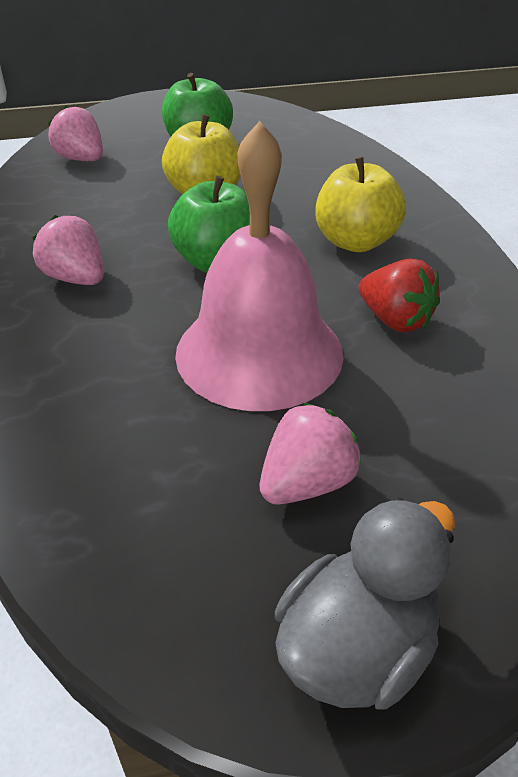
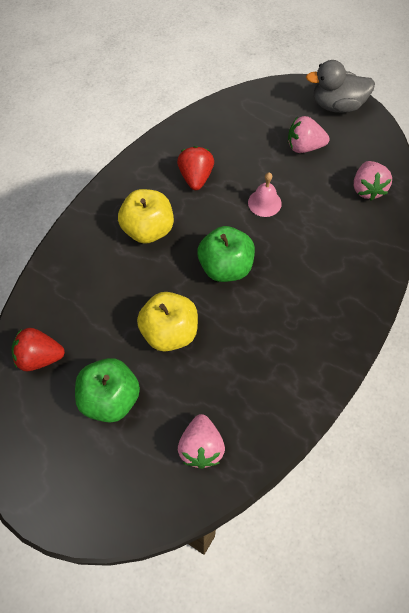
camera: 135 degrees left, 20 degrees up
(76, 278) = (300, 309): pink strawberry -> pink strawberry (367, 189)
(259, 352) = (264, 203): pink bell -> pink bell, size x0.40
(293, 134) = (40, 357): none -> red strawberry

